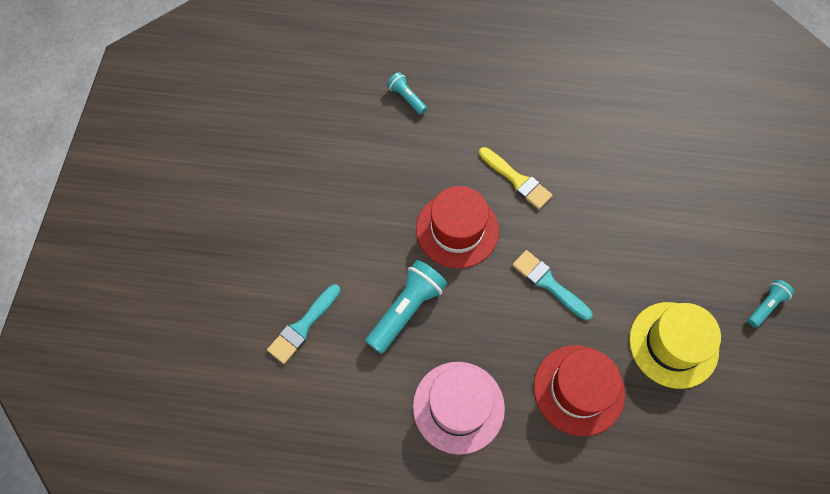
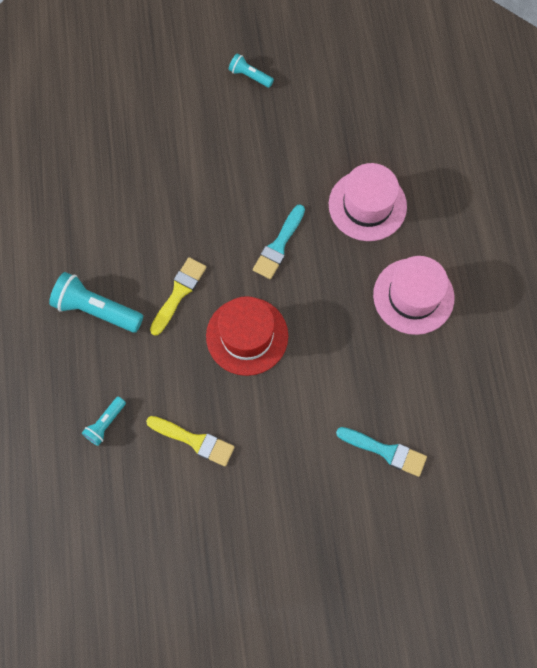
camera: 105 degrees left, 5 degrees up
(368, 163) = (194, 441): none -> yellow brush
(406, 310) = (340, 361): turquoise flashlight -> turquoise flashlight (96, 309)
(578, 389) = (367, 205): red hat -> pink hat
(673, 344) = (305, 140): yellow hat -> none

